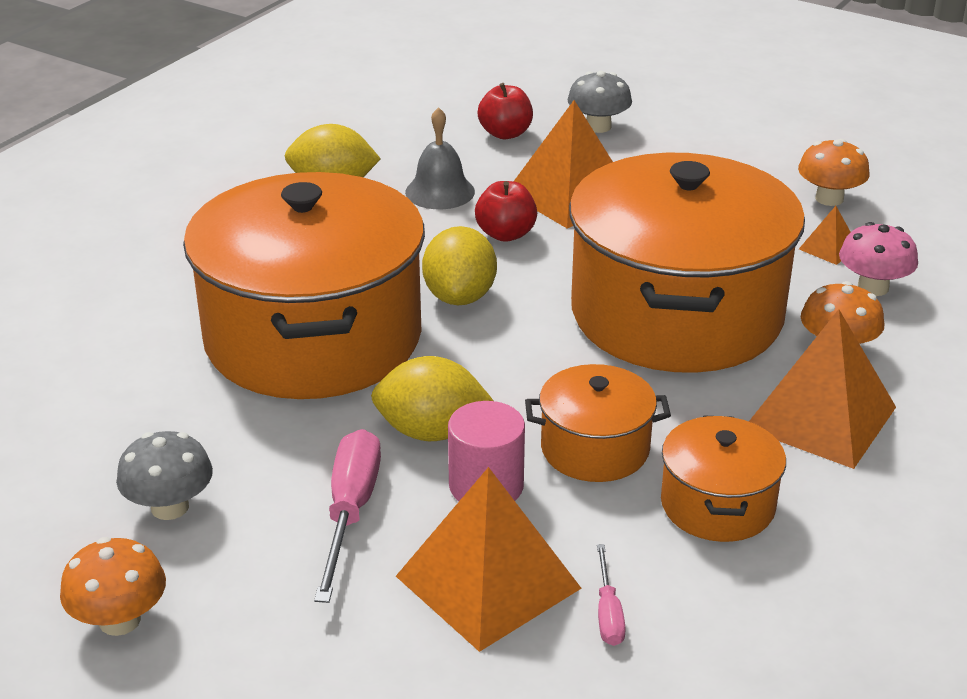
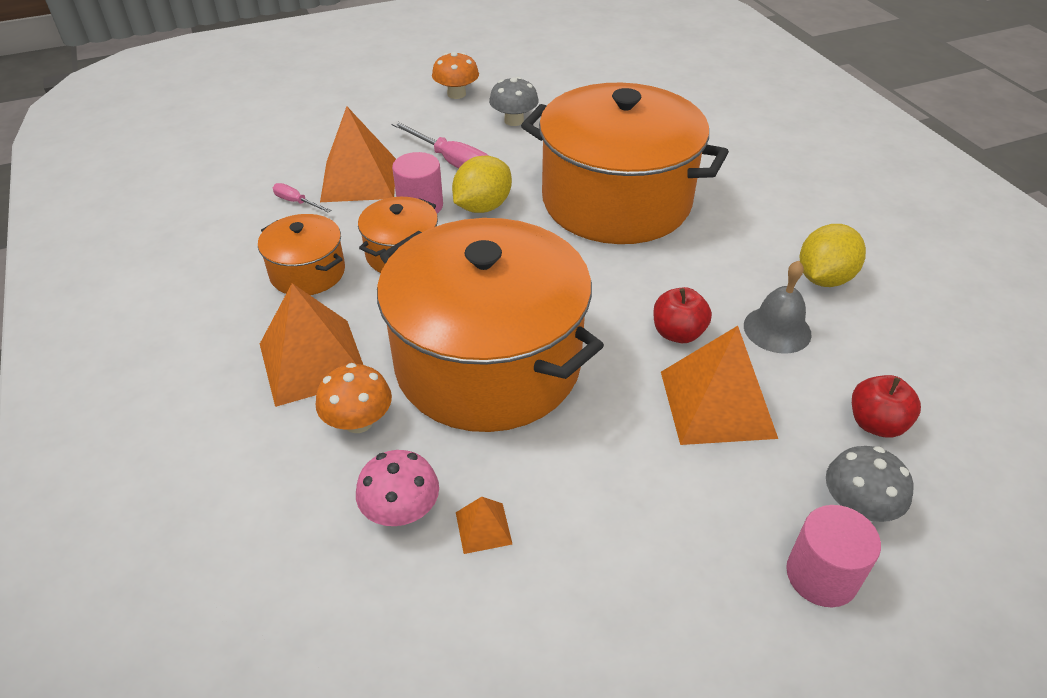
camera: 125 degrees right, 10 degrees up
(460, 297) = (609, 273): yellow lemon -> none
(673, 127) = (821, 575): none -> pink cylinder
(829, 198) = (565, 604): orange mushroom -> none

